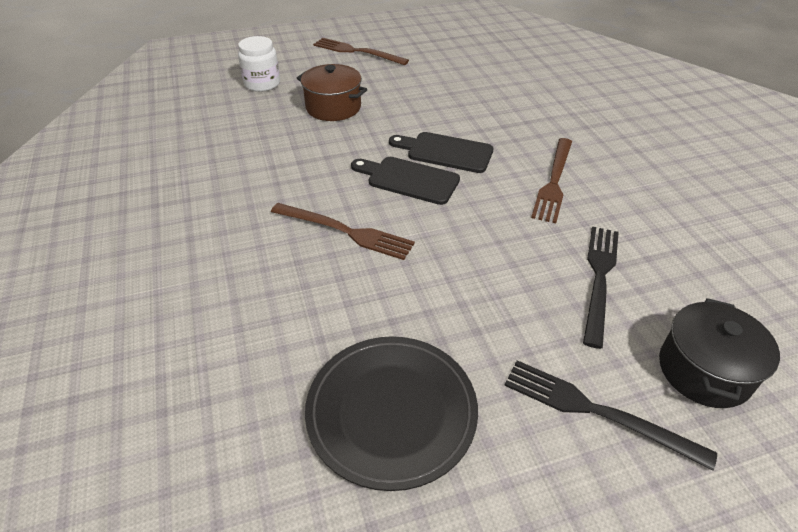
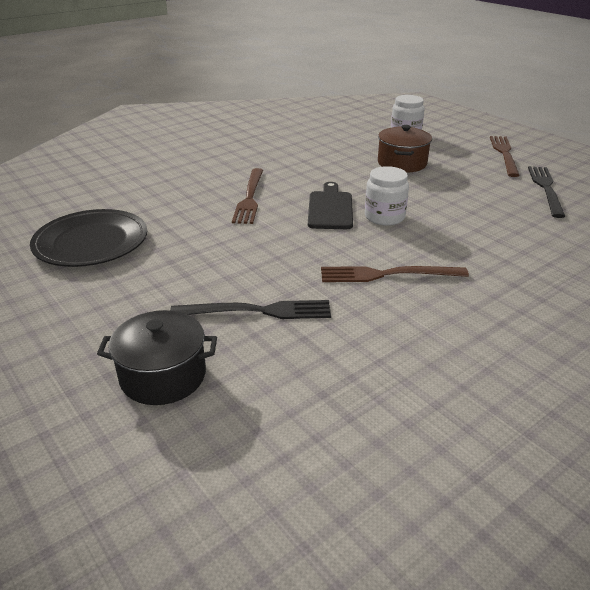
camera: 70 degrees right, 10 degrees down
(445, 152) = (384, 217): black cutting board -> white jar
(596, 411) = (106, 320): black fork -> black fork (546, 189)

